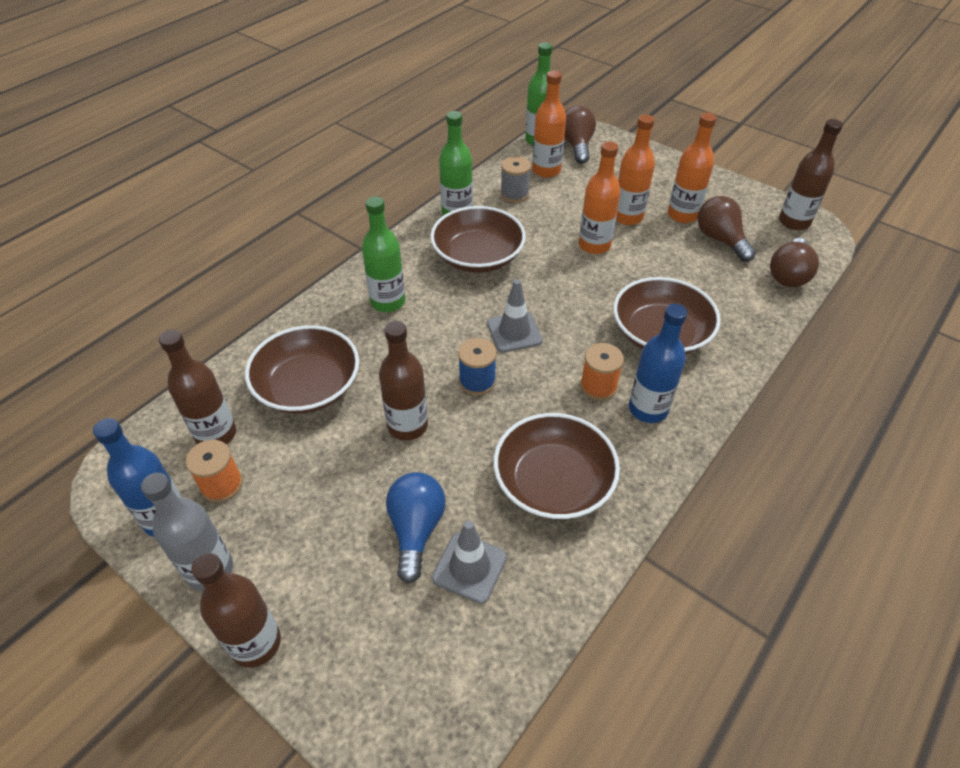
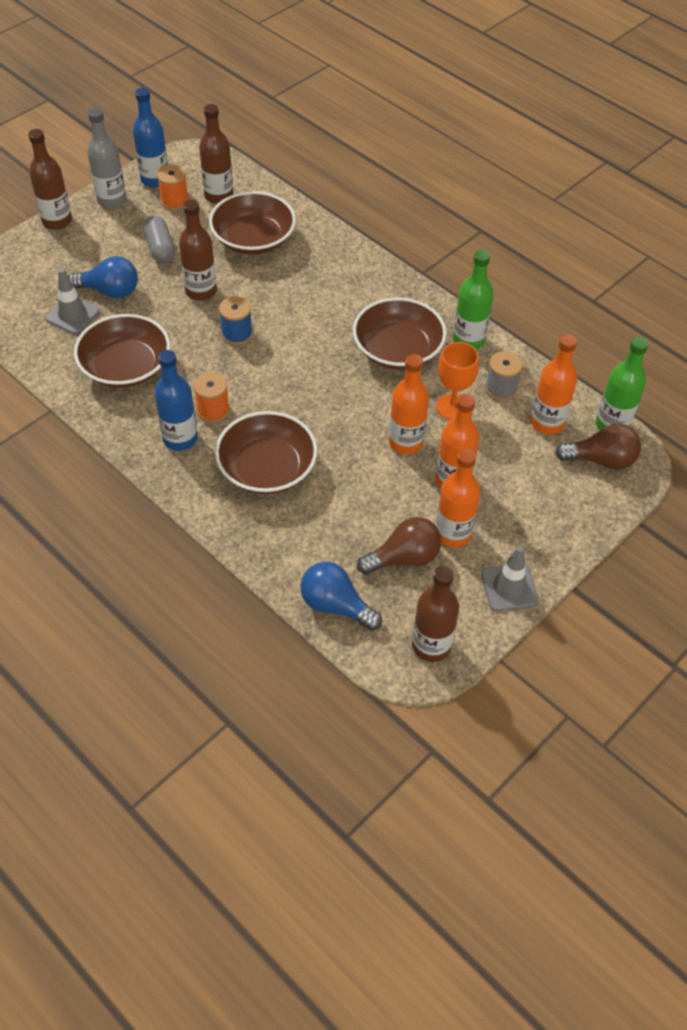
camera: 95 degrees right, 5 degrees up
(325, 484) = (160, 248): none -> grey capsule
(388, 302) = (342, 285): green bottle -> none
(514, 332) = (289, 364): grey traffic cone -> grey traffic cone (509, 587)
(543, 220) = (452, 407): none -> orange goblet
(788, 275) = (336, 605): brown light bulb -> blue light bulb

